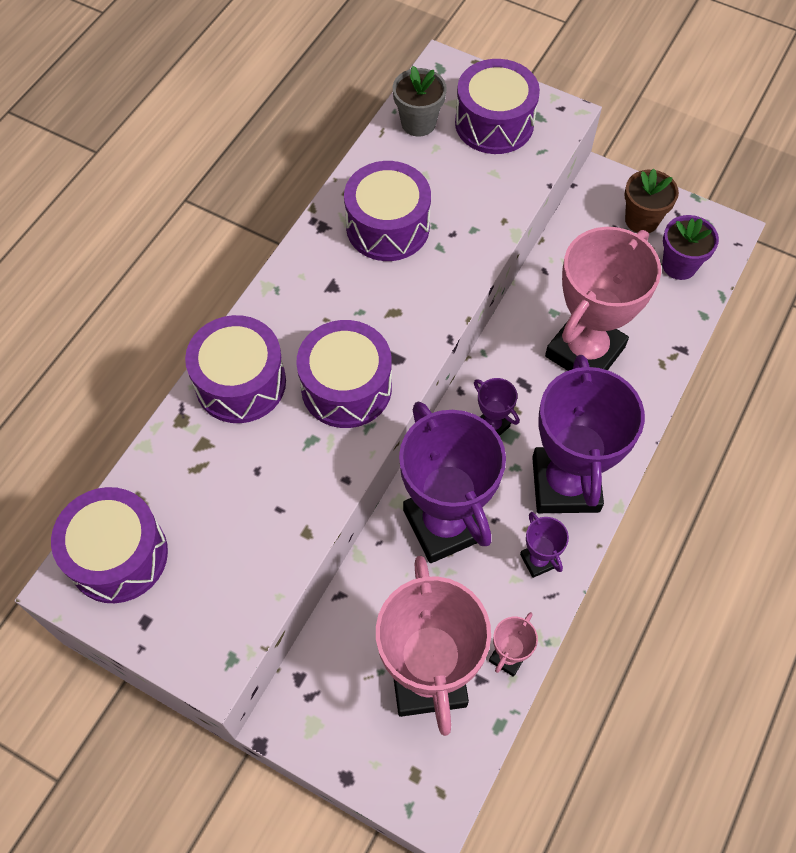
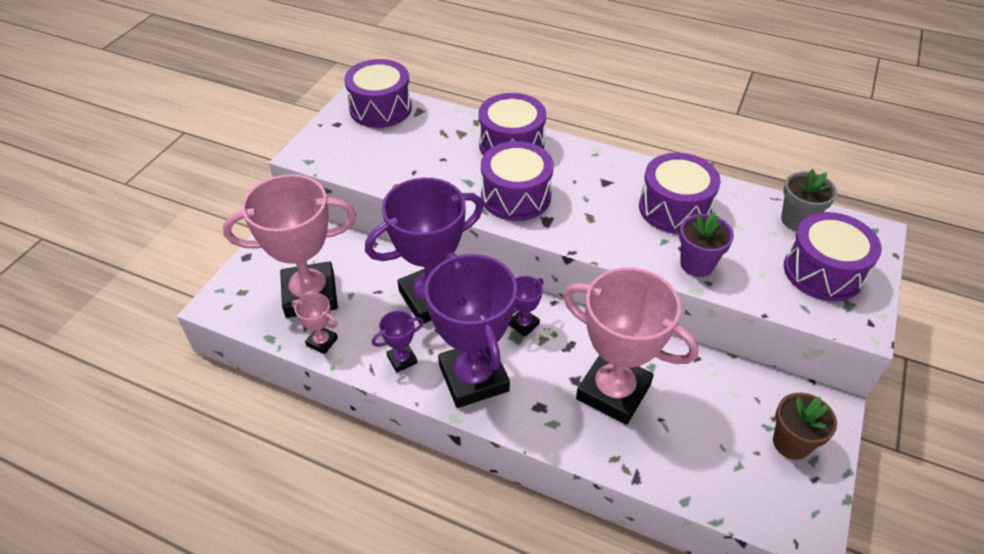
camera: 85 degrees right, 15 degrees down
(565, 484) = (473, 378): purple trophy -> purple trophy turned 75 degrees clockwise
(679, 265) = (743, 478): purple flower pot -> purple flower pot (697, 264)

